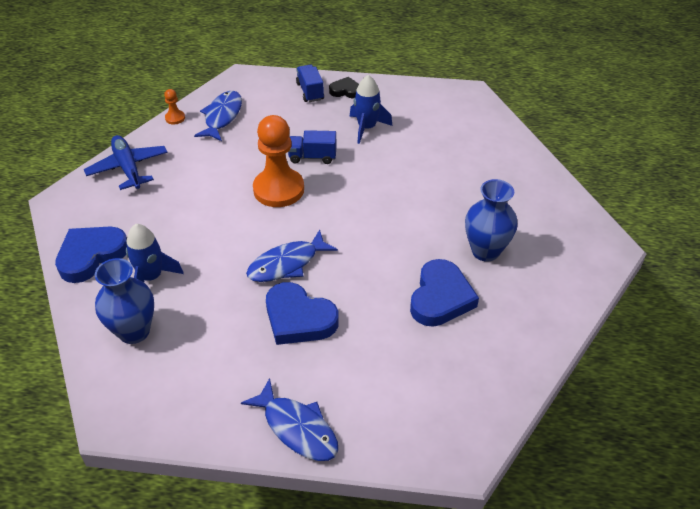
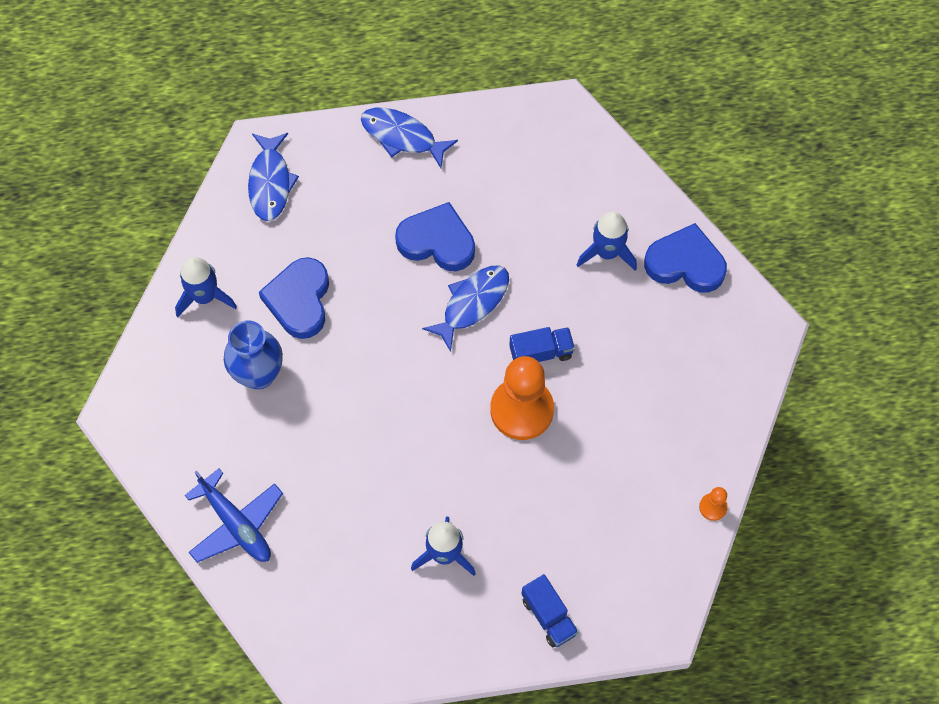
camera: 165 degrees right, 20 degrees up
(91, 256) = (685, 263): blue heart -> blue heart turned 105 degrees counterclockwise
(128, 168) = (721, 399): blue plane -> blue plane (236, 524)
(134, 331) = (591, 190): blue vase -> none
(222, 116) = (650, 527): blue fish -> blue fish (270, 183)
(312, 157) = (500, 478): blue truck -> blue truck (541, 353)
(346, 91) = (497, 632): black heart -> none
(530, 319) = (205, 297): none -> blue rocket

